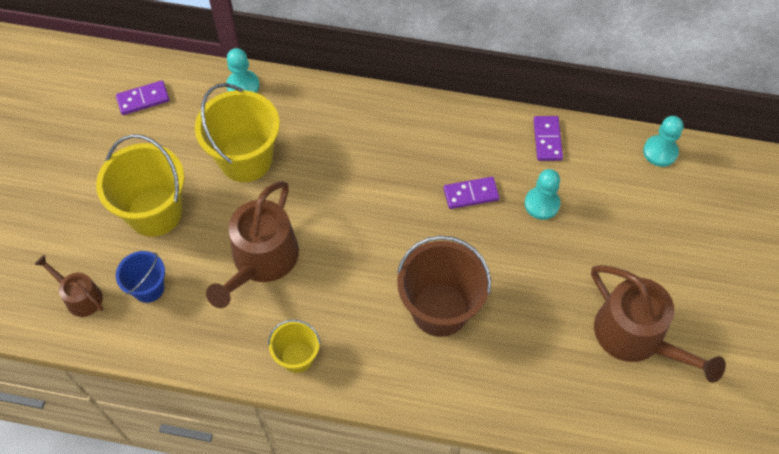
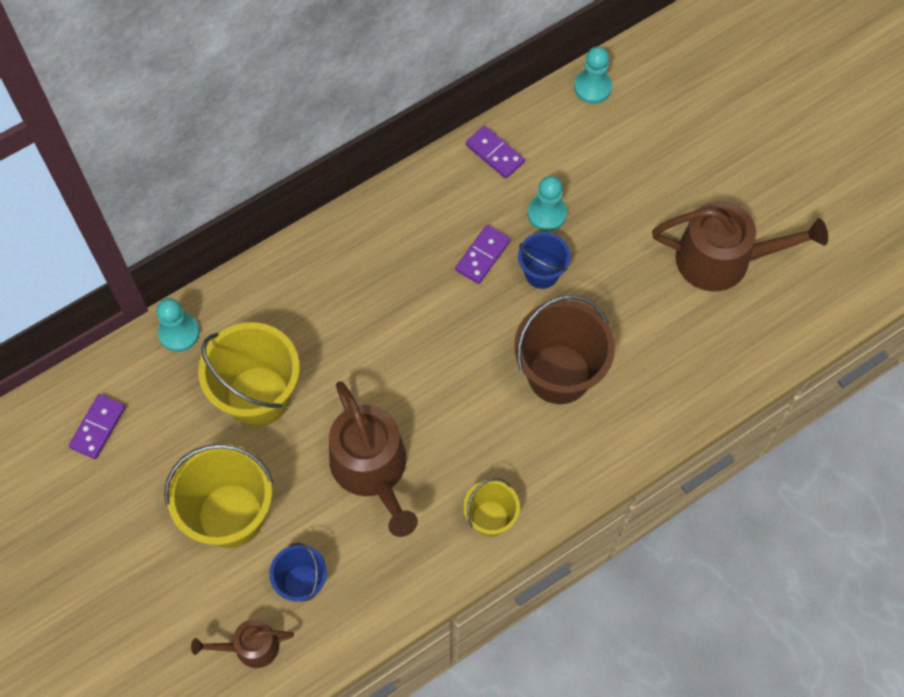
camera: 45 degrees left, 5 degrees up
(498, 237) = (541, 273): none -> blue bucket

